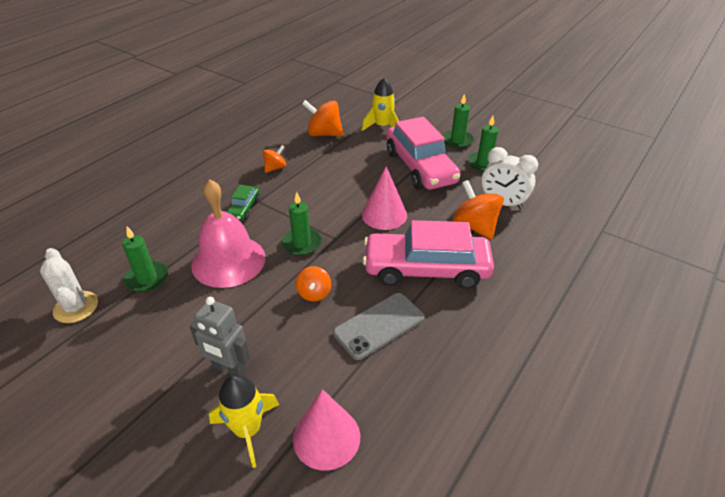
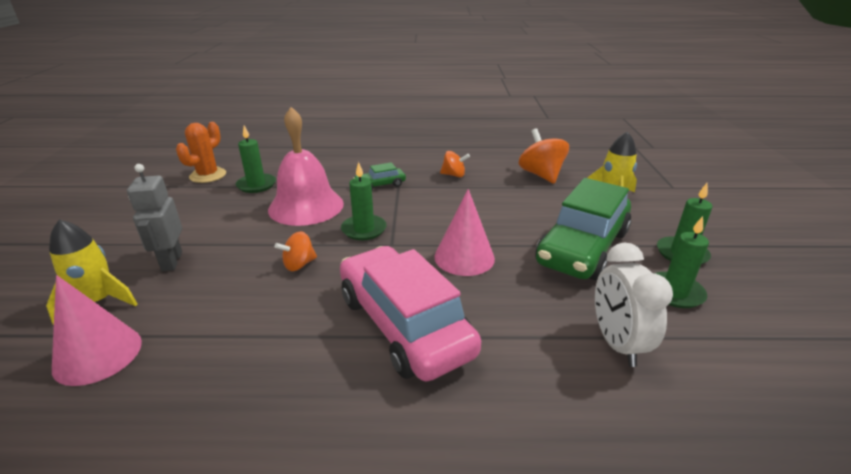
camera: 55 degrees right, 10 degrees down
(76, 307) = (208, 175): white cactus -> orange cactus
(379, 325) = (280, 326): grey phone -> none
(420, 167) = (582, 247): pink car -> green car
(475, 226) = (531, 335): orange spinning top -> none

